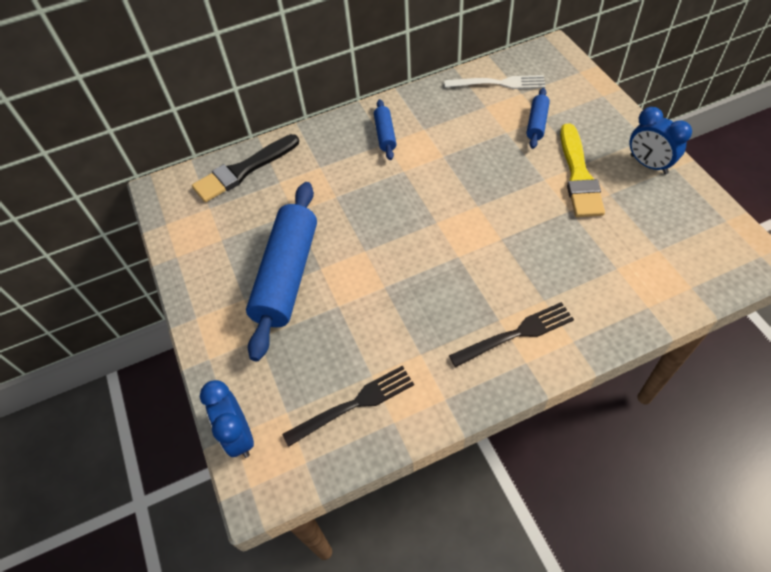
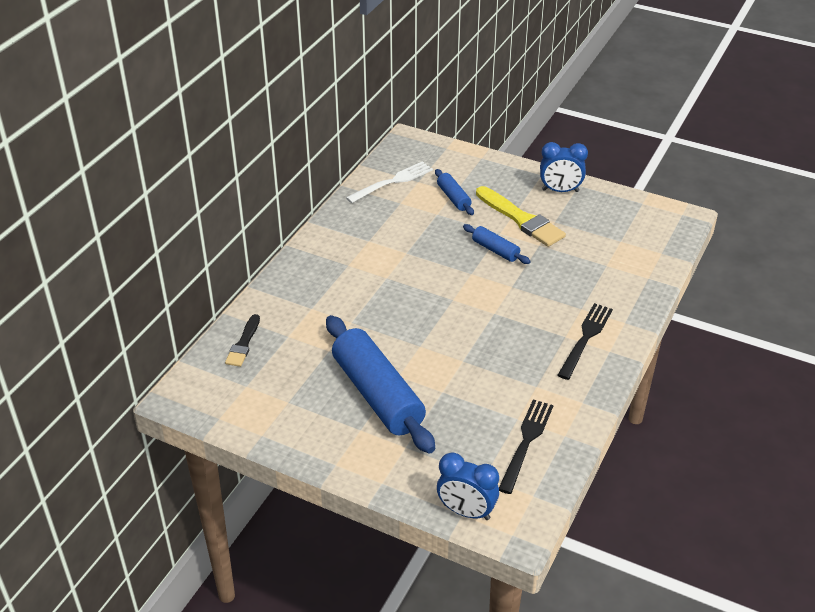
camera: 45 degrees left, 15 degrees down
(243, 170) = (243, 344): black brush -> black brush, size x0.58
(385, 135) = (340, 259): blue rolling pin -> blue rolling pin (495, 250)

